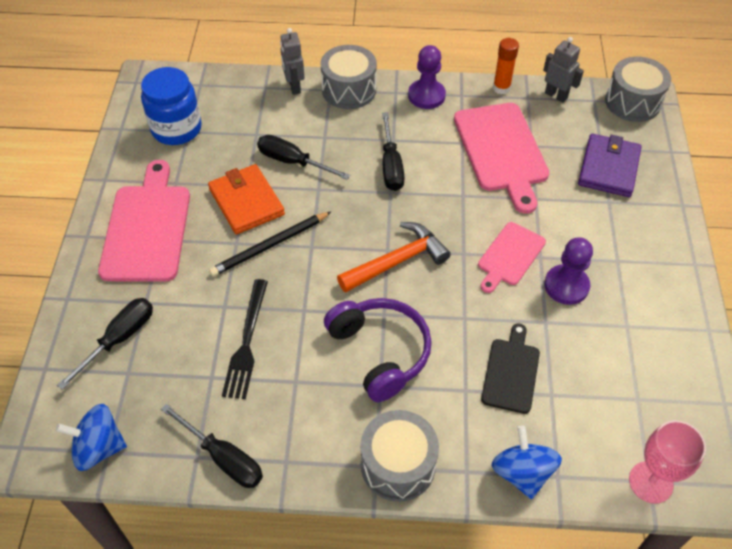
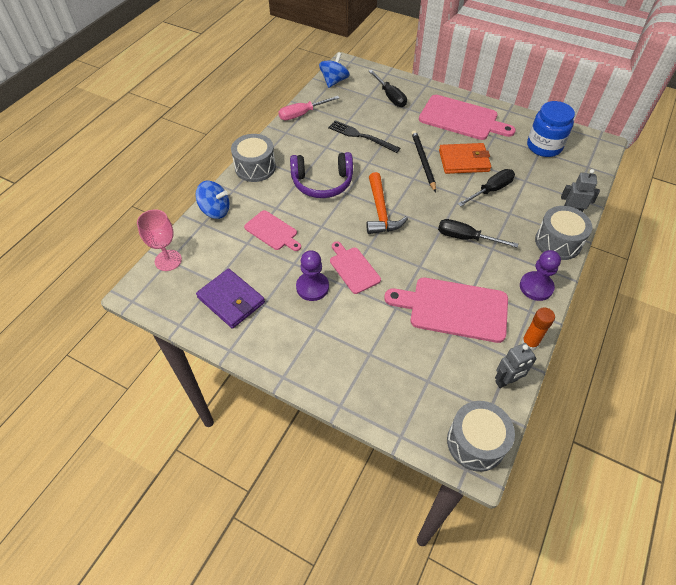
camera: 115 degrees right, 0 degrees up
(223, 458) = (302, 114): black screwdriver -> pink screwdriver
(511, 372) = (272, 231): black cutting board -> pink cutting board
(608, 168) = (403, 373): purple wallet -> purple wallet (231, 300)

